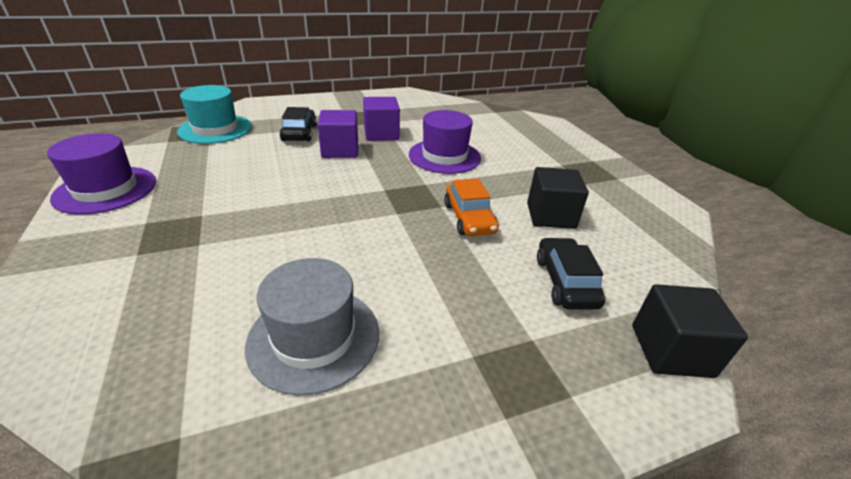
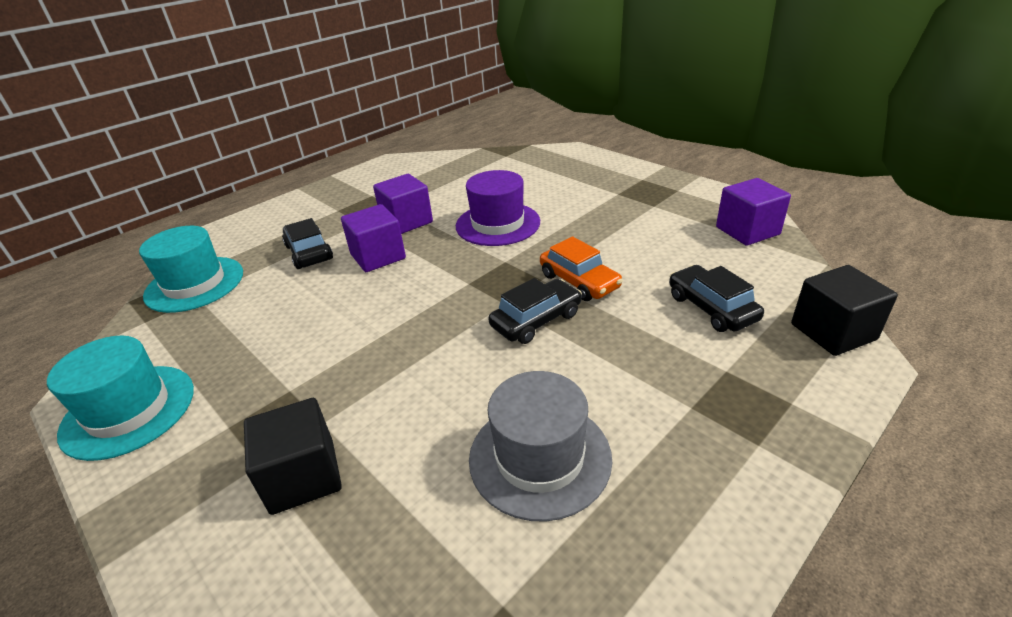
camera: 20 degrees left, 0 degrees up
(106, 189) = (128, 410): purple hat -> turquoise hat
(408, 234) = (536, 320): none -> black car
(550, 215) = (649, 250): black cube -> black cube (303, 476)
(656, 231) = (747, 231): none -> purple cube

